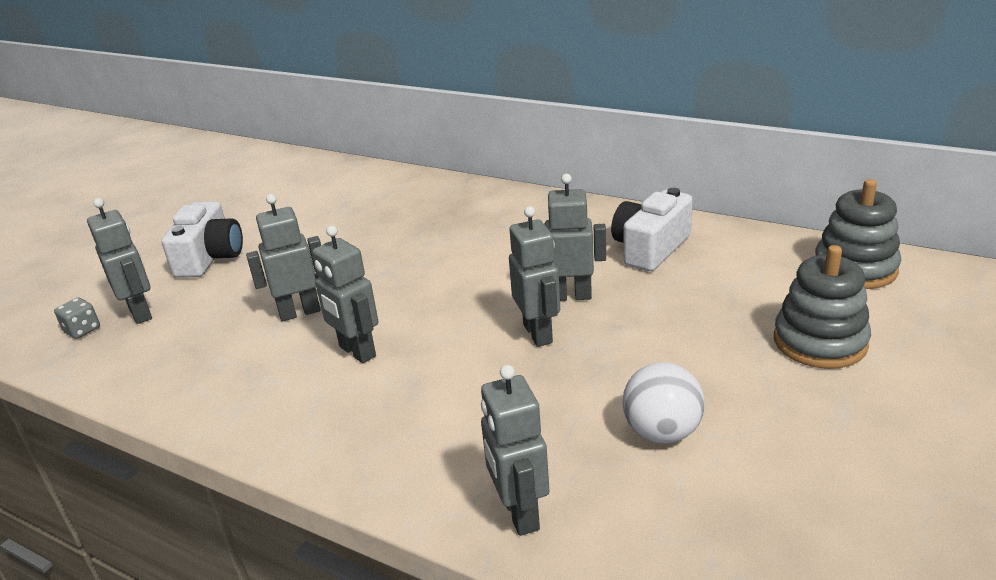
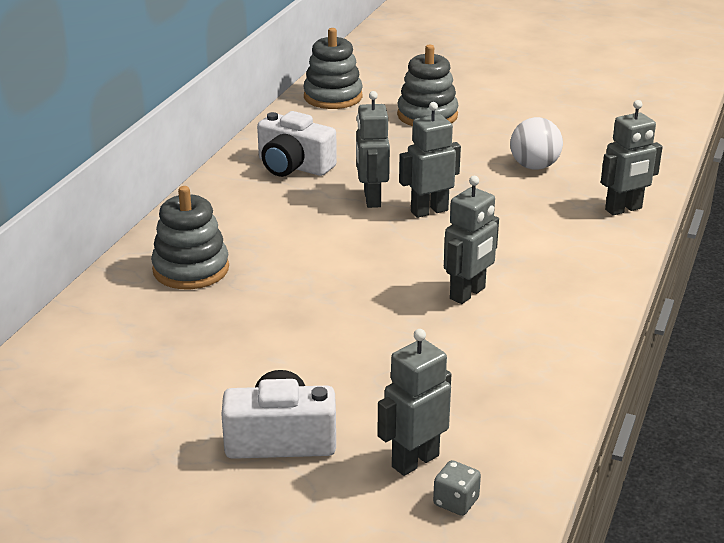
camera: 100 degrees left, 0 degrees up
(300, 312) = (406, 339): grey robot -> none
(454, 210) = (191, 269): none -> grey stacking toy

